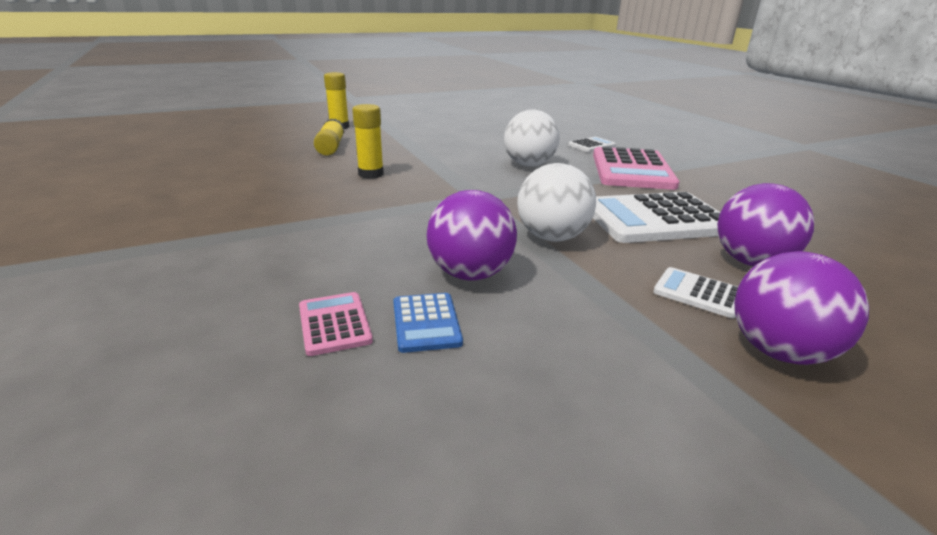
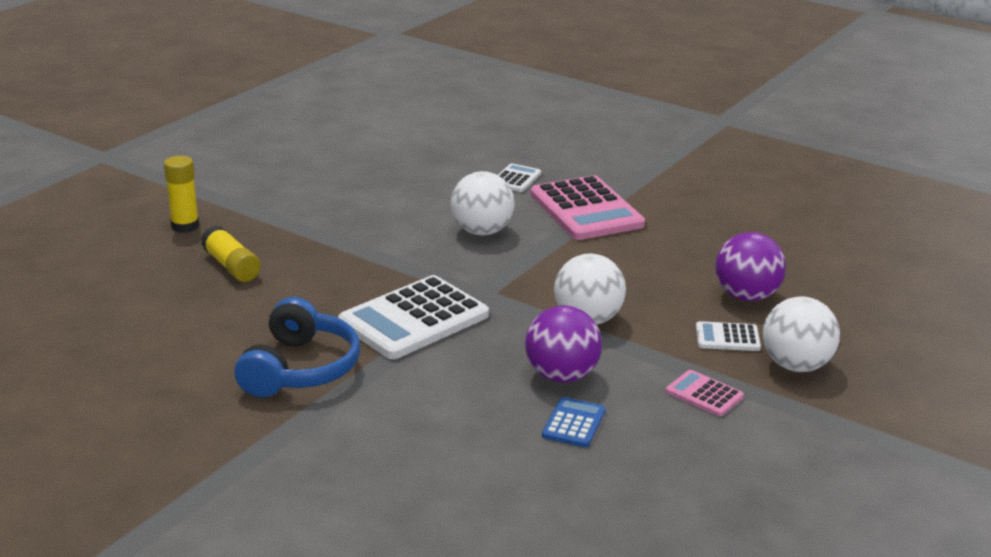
camera: 30 degrees left, 0 degrees up
(268, 207) = (300, 369): none -> blue headphones
(334, 324) = (515, 446): pink calculator -> pink calculator (704, 394)
(371, 174) = (338, 294): yellow glue stick -> none
(426, 323) = (574, 423): blue calculator -> blue calculator turned 120 degrees counterclockwise
(655, 219) = (651, 272): white calculator -> white calculator (413, 319)
(779, 351) = (796, 365): purple ball -> white ball

